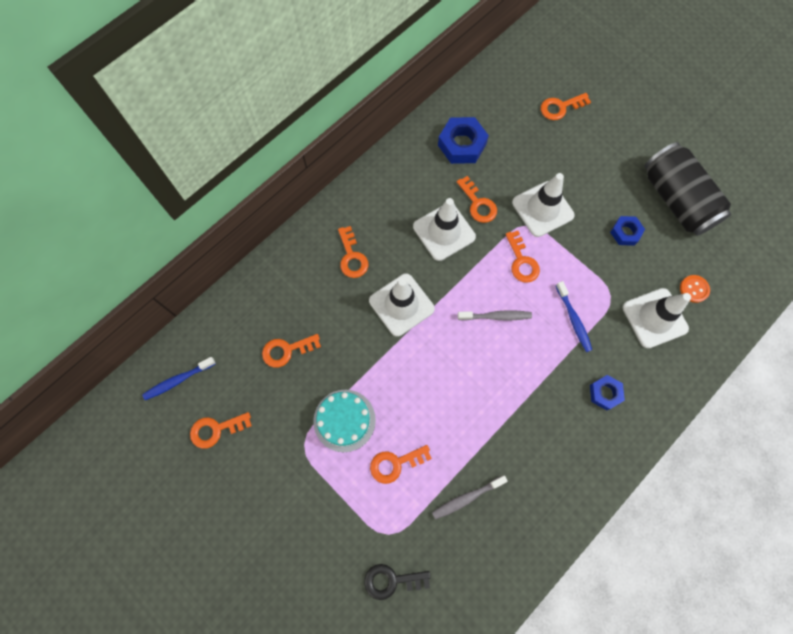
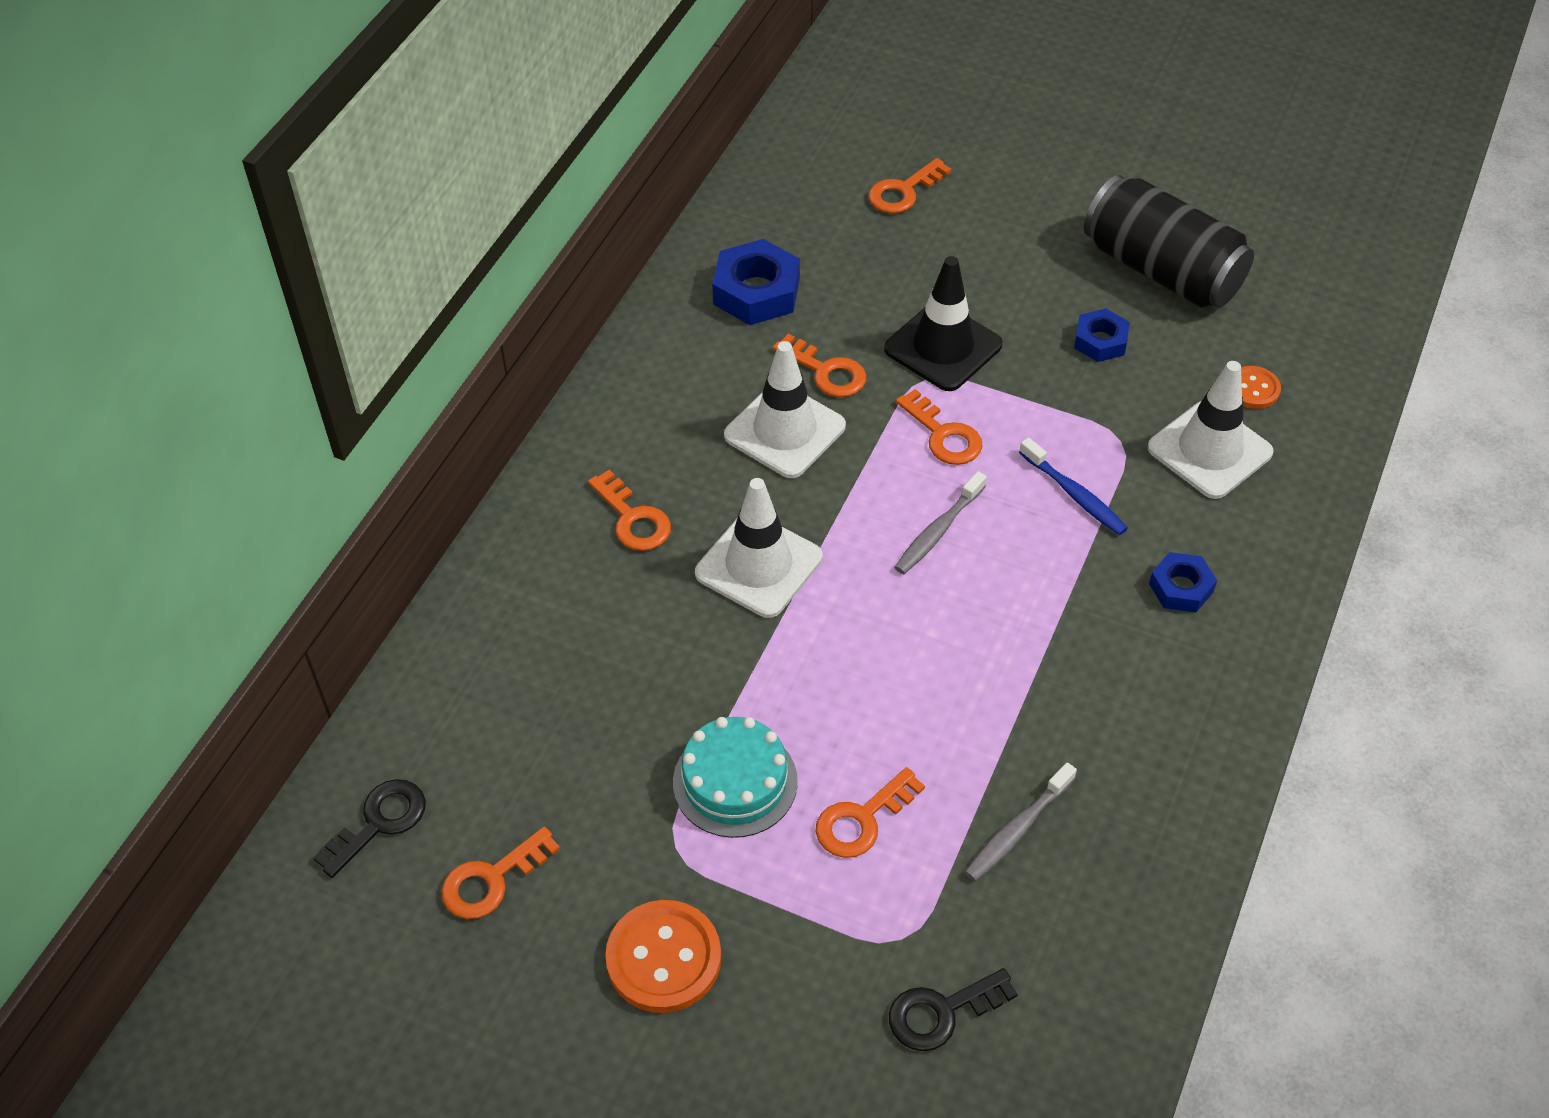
camera: 20 degrees left, 20 degrees down
(178, 380) = (379, 822): blue toothbrush -> black key
(276, 501) = (664, 958): none -> orange button
(286, 350) = (574, 705): orange key -> none
(496, 316) = (938, 531): grey toothbrush -> grey toothbrush turned 150 degrees clockwise
(542, 209) = (943, 347): white traffic cone -> black traffic cone

